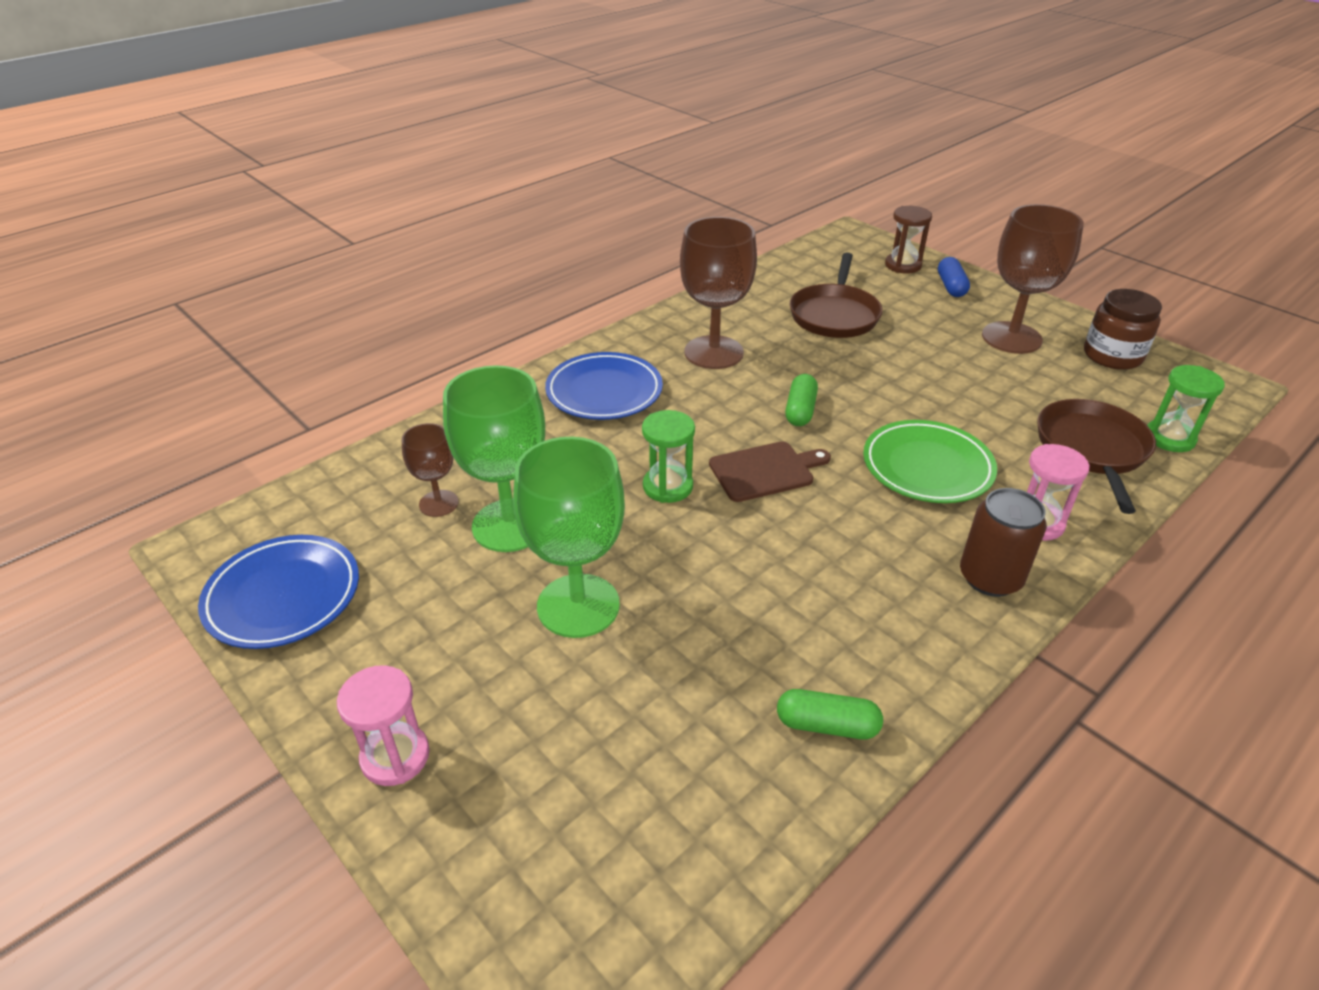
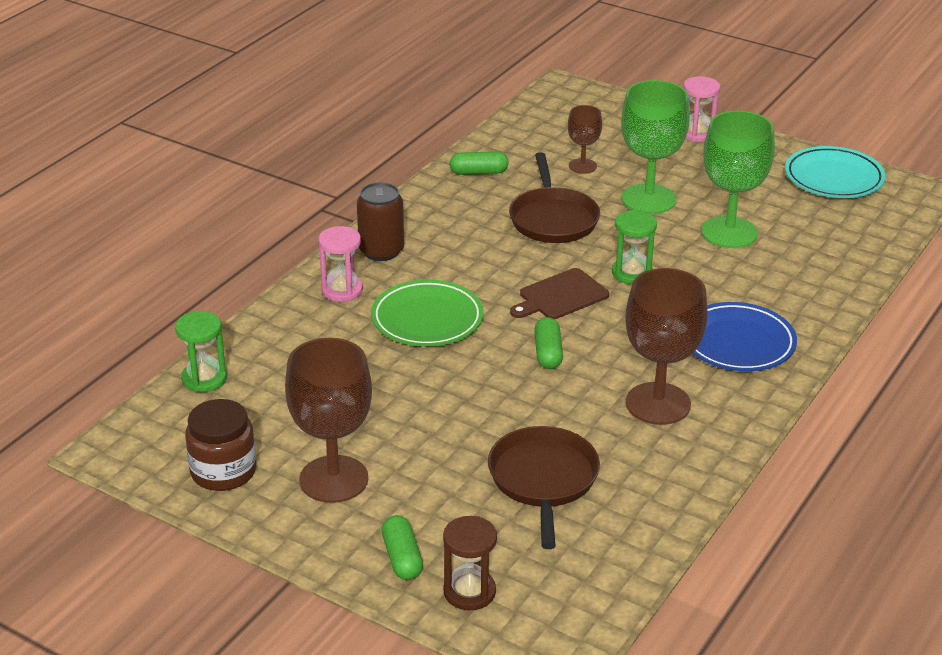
camera: 165 degrees right, 5 degrees down
(283, 596) = (833, 178): blue plate -> turquoise plate
(438, 503) = (792, 238): brown goblet -> brown goblet (582, 166)
(951, 286) = (402, 558): blue capsule -> green capsule
(1092, 449) = (280, 357): brown pan -> brown pan (553, 219)

